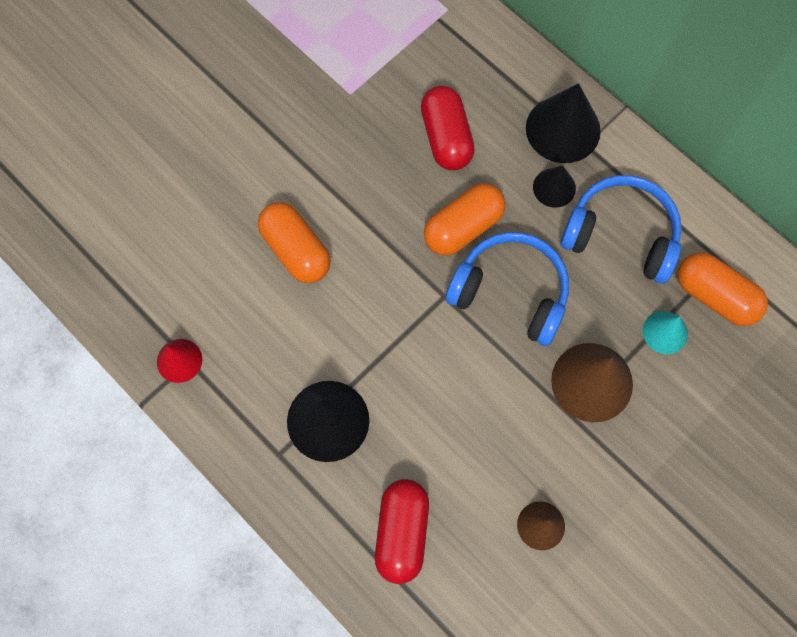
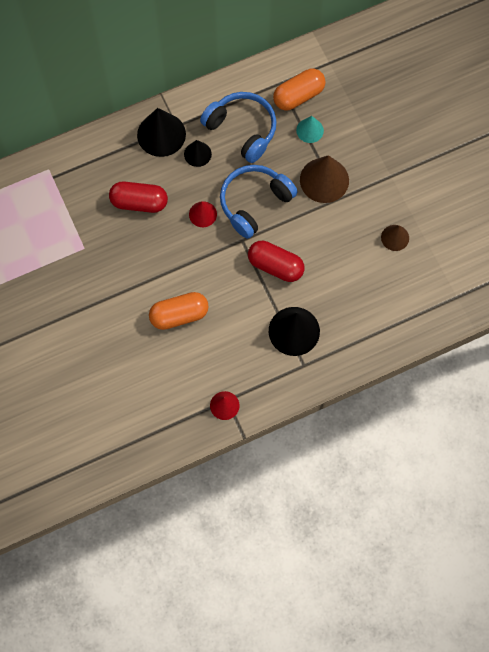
camera: 70 degrees left, 0 degrees up
(402, 532) = (373, 312): red capsule -> red capsule (275, 266)
(463, 227) = (202, 214): orange capsule -> red cone
(621, 235) = (242, 129): blue headphones -> blue headphones turned 90 degrees clockwise

